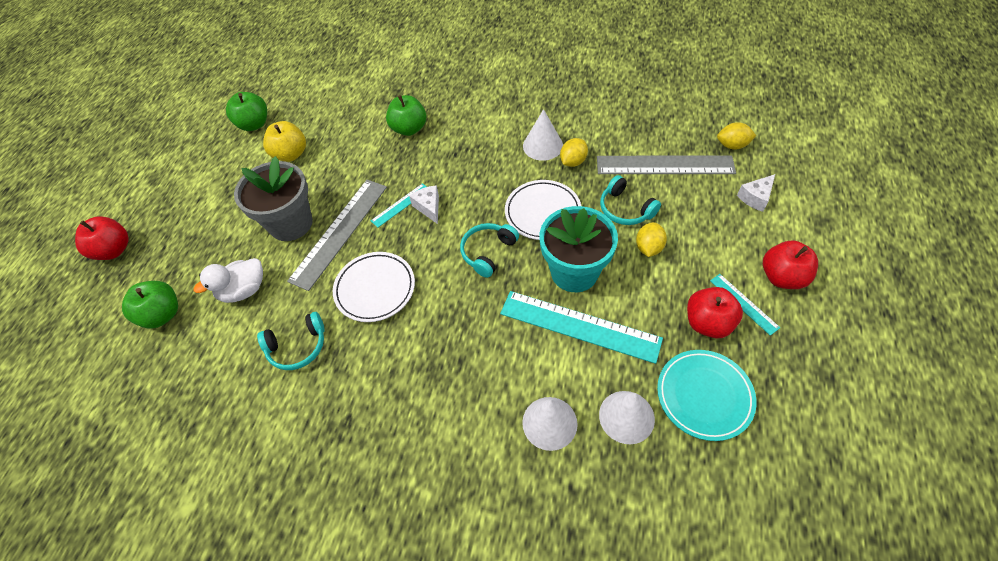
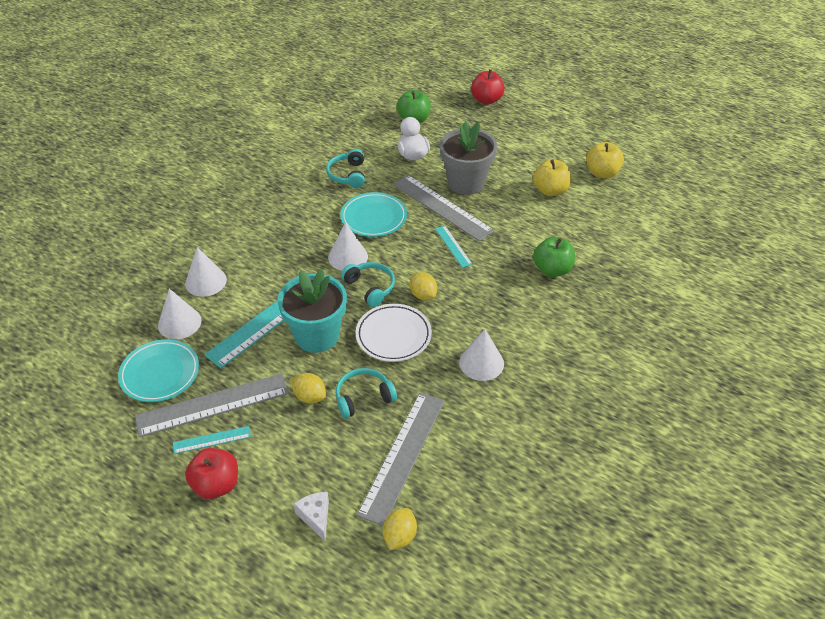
camera: 105 degrees right, 10 degrees down
(254, 124) = (602, 173): green apple -> yellow apple
(375, 289) = (373, 217): white plate -> turquoise plate
(429, 207) = (441, 262): white cheese -> none
(449, 289) = (348, 257): none -> white cone
(573, 161) = (446, 379): yellow lemon -> yellow lemon (423, 295)
(707, 323) = (212, 404): red apple -> grey ruler

